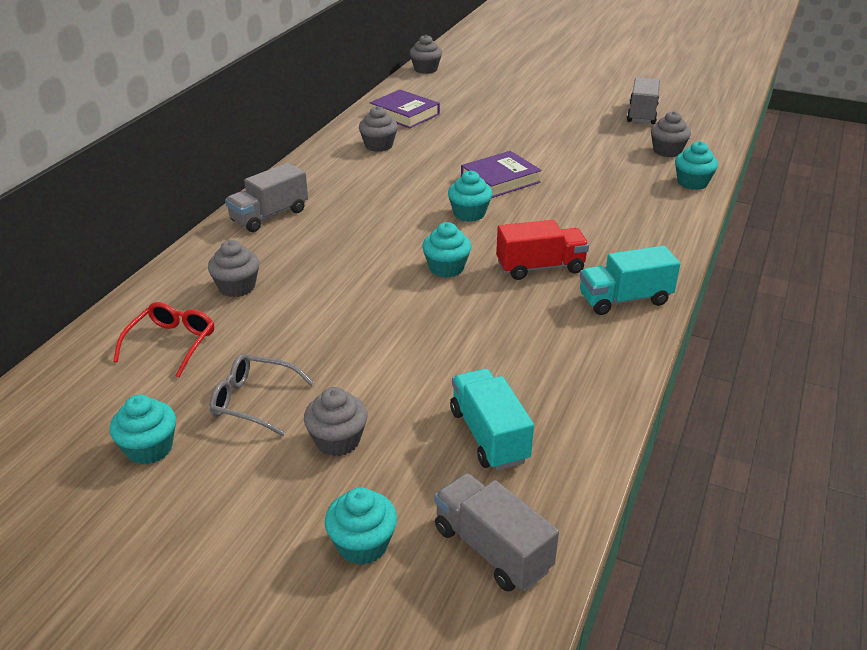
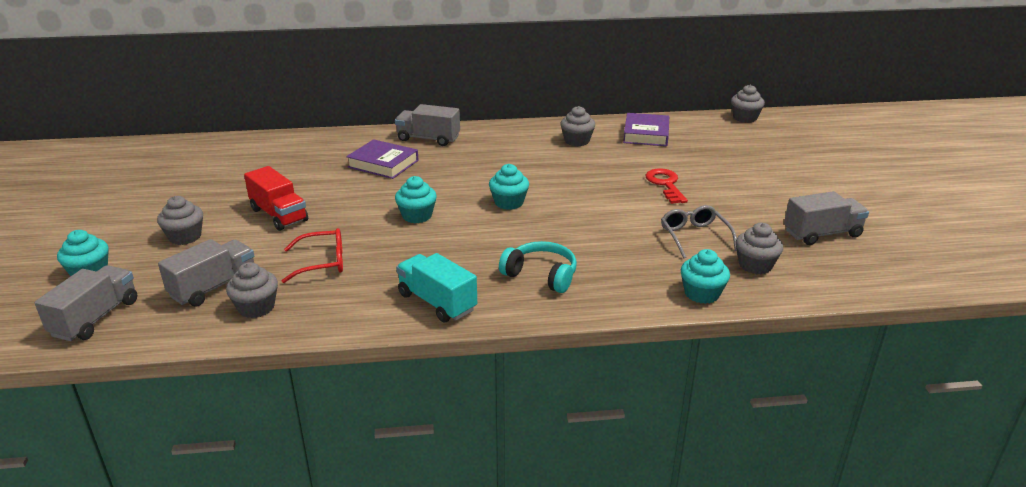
camera: 60 degrees right, 5 degrees down
(149, 448) = (154, 187): turquoise cupcake -> none
(171, 343) = (256, 160): red glasses -> red glasses (322, 262)
(237, 287) = (331, 157): grey cupcake -> grey cupcake (256, 307)
(253, 401) = (212, 200): grey glasses -> grey glasses (694, 236)
(489, 436) = (214, 287): turquoise truck -> grey truck
(500, 180) = (582, 200): purple book -> purple book (383, 164)
(509, 138) = (665, 184): none -> red key
(540, 267) = (454, 252): red truck -> red truck (279, 215)
(616, 237) = (541, 275): none -> turquoise headphones

